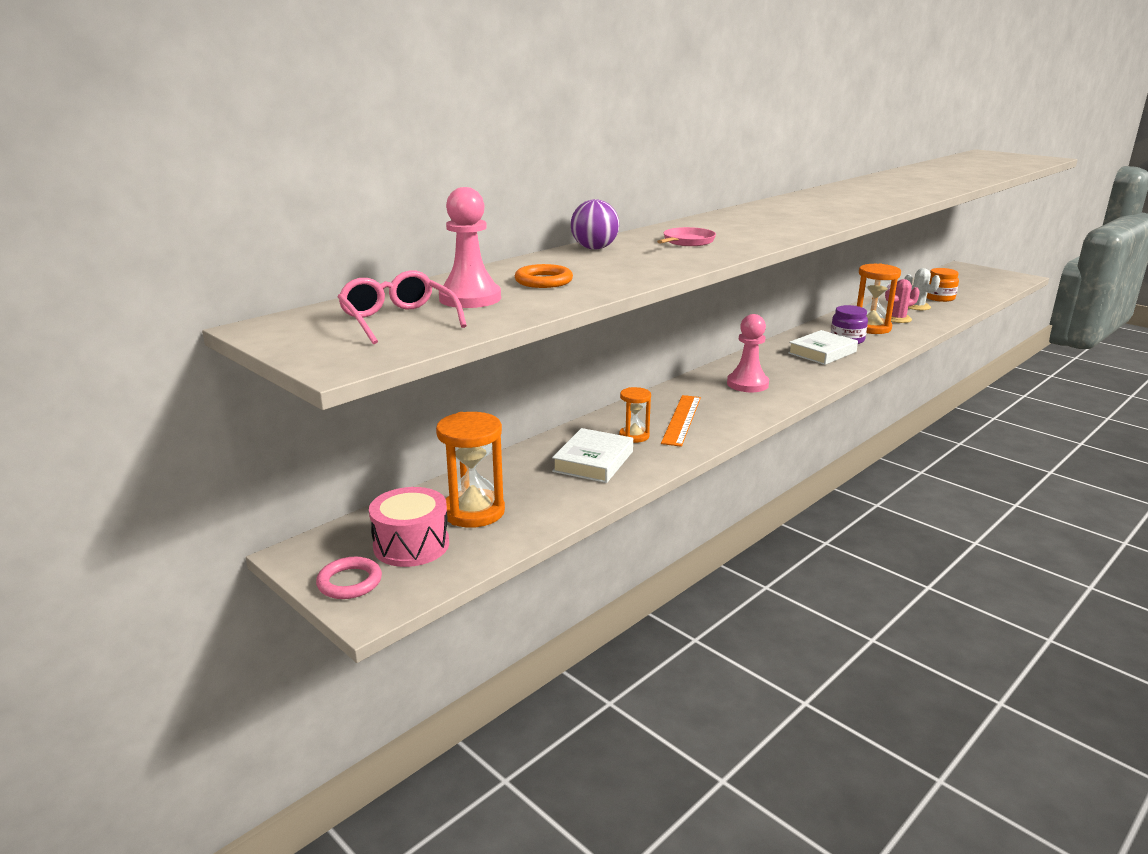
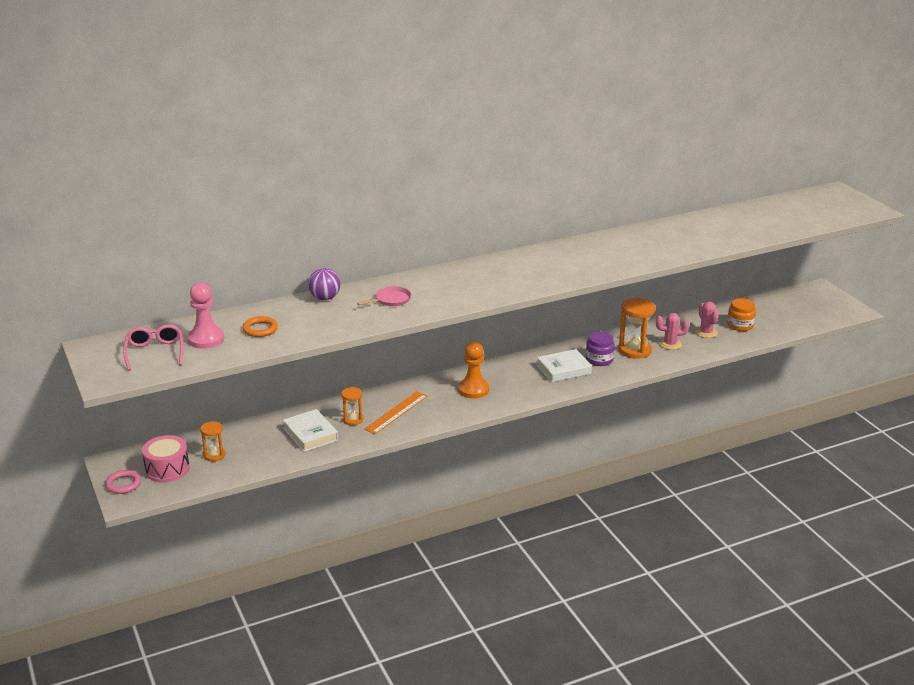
camera: 20 degrees right, 5 degrees up
(473, 512) = (214, 455): orange hourglass -> orange hourglass, size x0.58
(593, 461) = (310, 434): white book -> white book turned 75 degrees counterclockwise
(747, 384) = (473, 390): pink pawn -> orange pawn
(917, 306) = (706, 332): white cactus -> pink cactus

